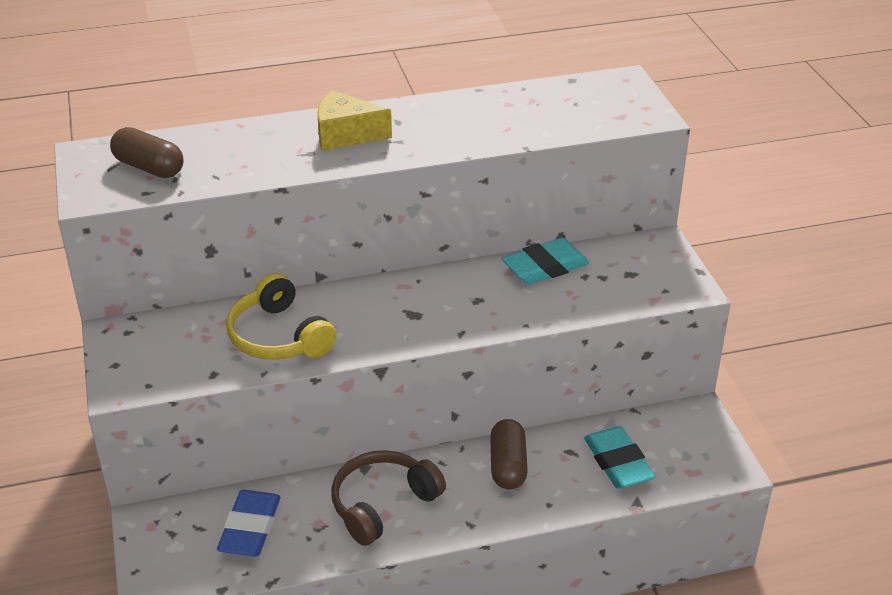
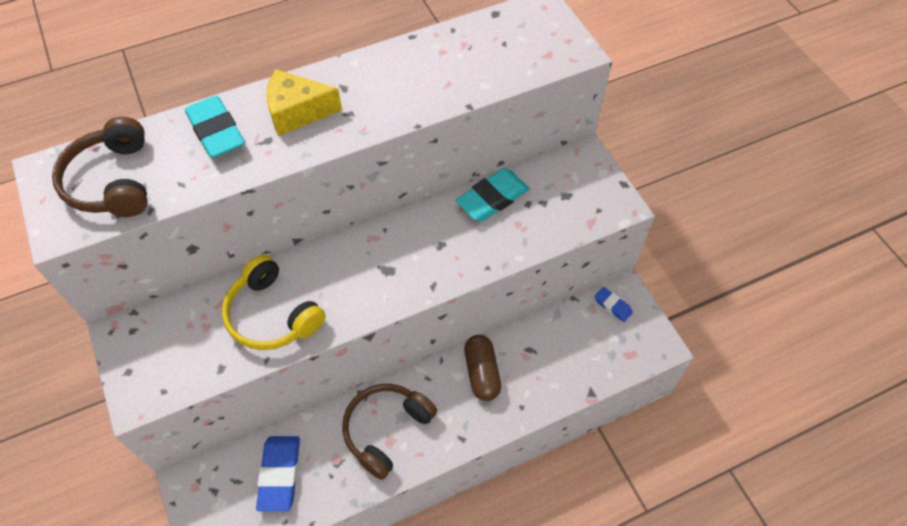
camera: 10 degrees left, 20 degrees up
(149, 167) = (113, 181): brown capsule -> brown headphones
(618, 463) = (569, 355): turquoise eraser -> turquoise eraser (216, 132)
(680, 423) = (612, 306): none -> blue eraser

